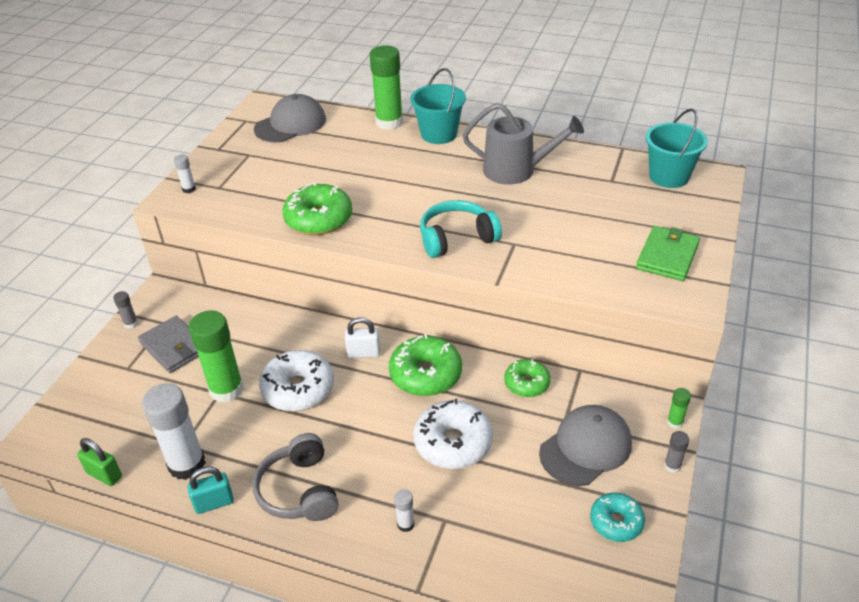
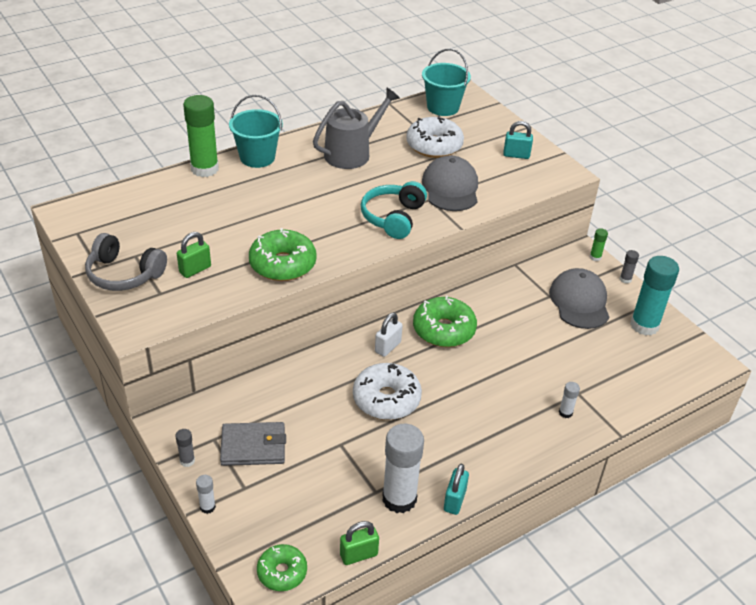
camera: 55 degrees left, 0 degrees up
(189, 189) = (136, 310): white glue stick -> white glue stick (207, 507)
(226, 389) = (342, 438): green glue stick -> none
(263, 186) = (195, 270): none -> green padlock
(290, 124) = (125, 214): grey cap -> grey cap (450, 188)
(299, 490) = (487, 449): grey headphones -> grey headphones (124, 274)
(453, 443) = (519, 353): white donut -> white donut (434, 146)
(526, 383) = (502, 292): green donut -> green donut (282, 572)
(616, 522) = (644, 325): turquoise donut -> turquoise glue stick
(667, 256) = (516, 155): green wallet -> turquoise padlock

